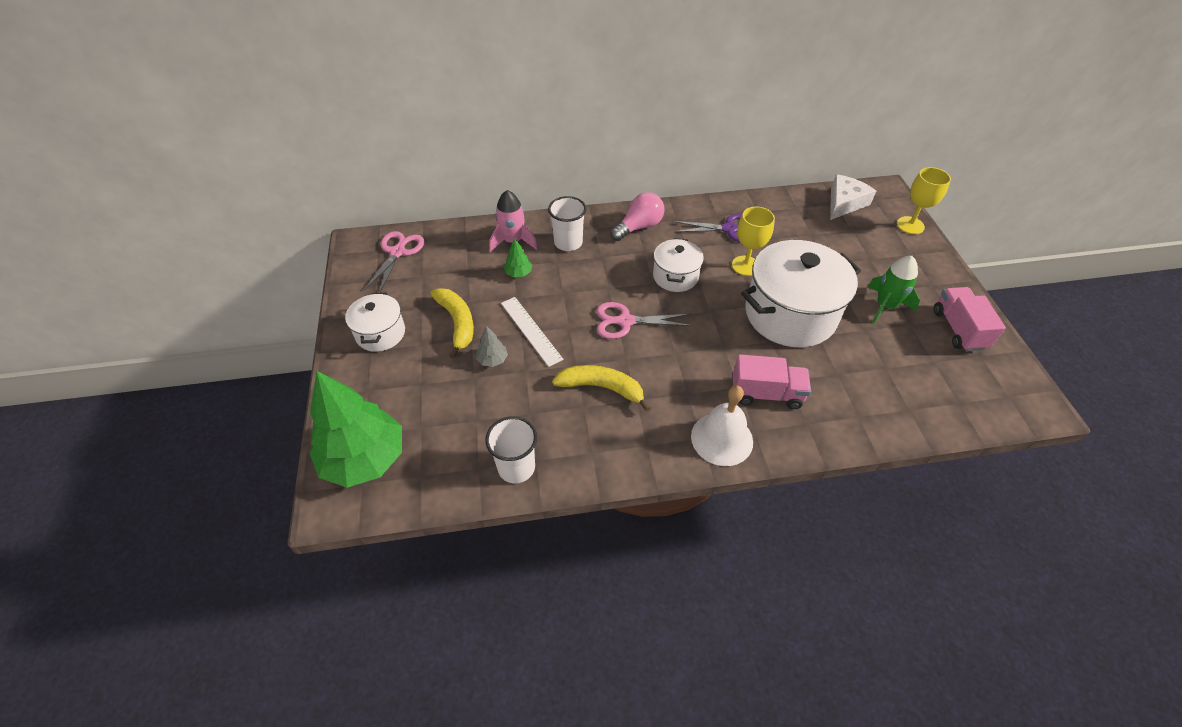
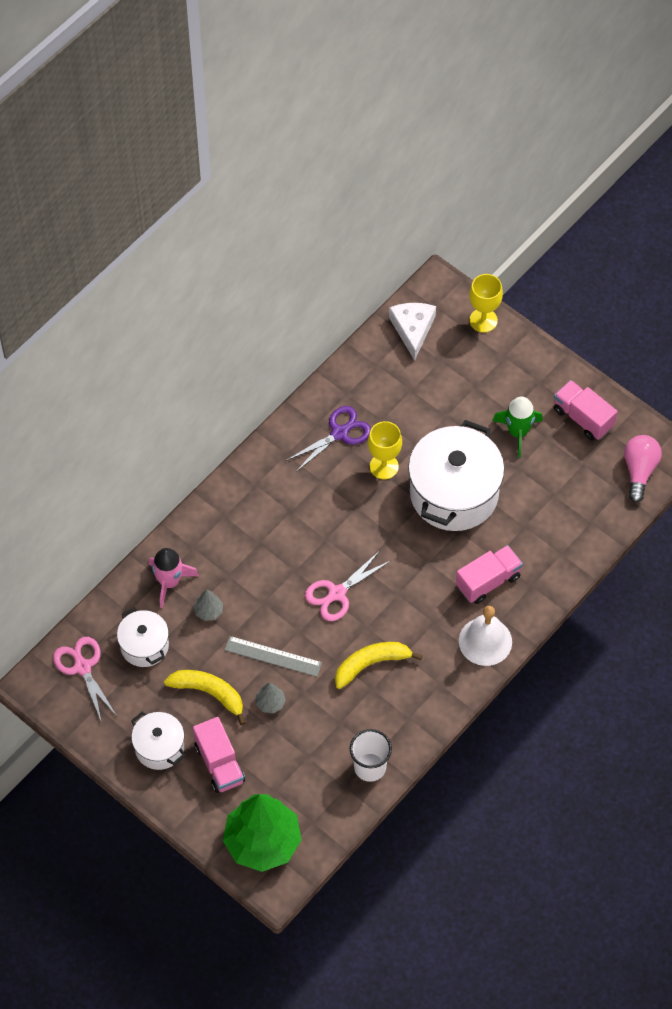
camera: 40 degrees left, 10 degrees up
(406, 375) = (219, 763): none -> pink truck
(518, 273) = (208, 611): green tree -> grey tree
(531, 330) = (273, 656): white ruler -> grey ruler
(568, 243) = (218, 548): white cup -> none
(639, 227) = (262, 486): pink light bulb -> pink light bulb (639, 471)
(675, 276) = (337, 519): white pot -> white pot (144, 646)

